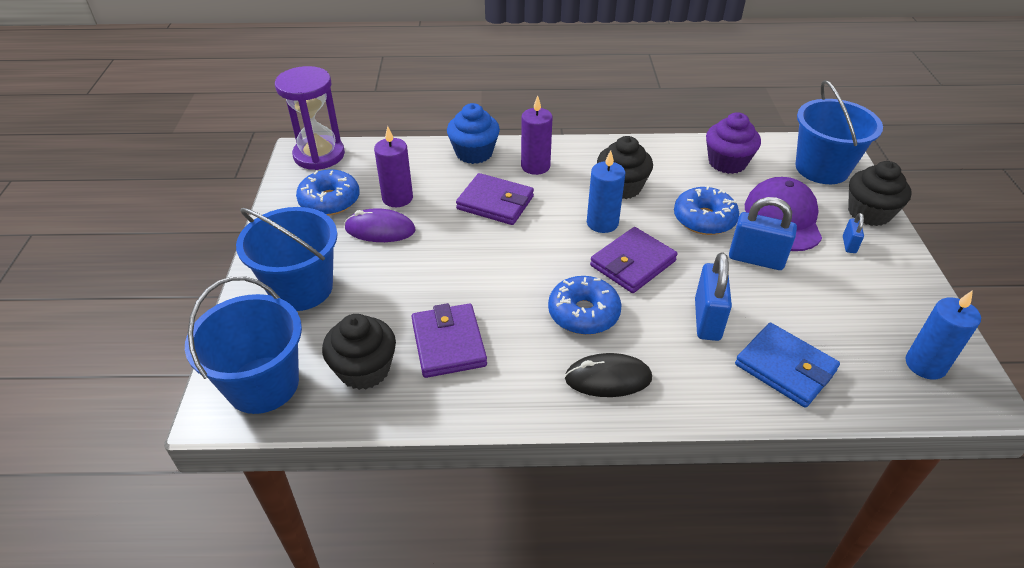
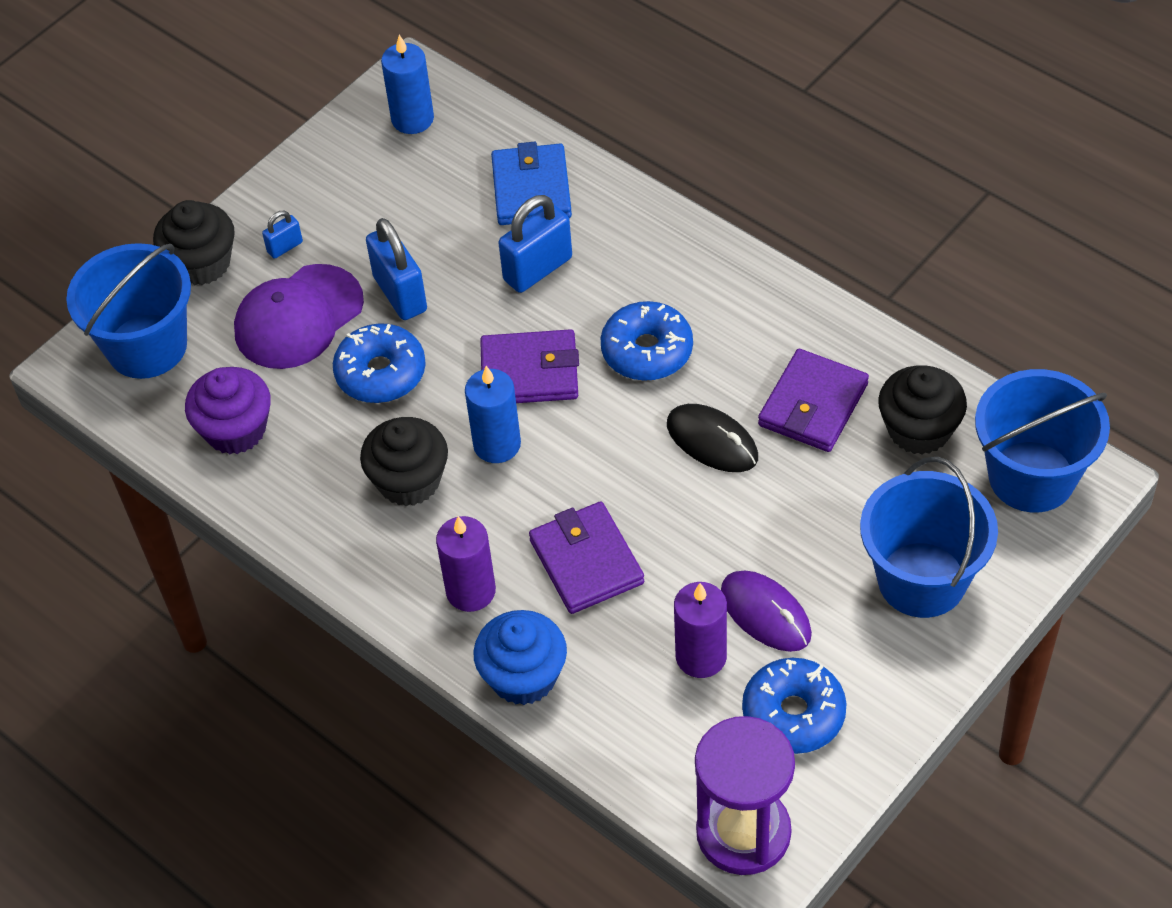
camera: 135 degrees left, 10 degrees up
(608, 378) = (696, 277): black mouse -> black mouse (712, 441)

